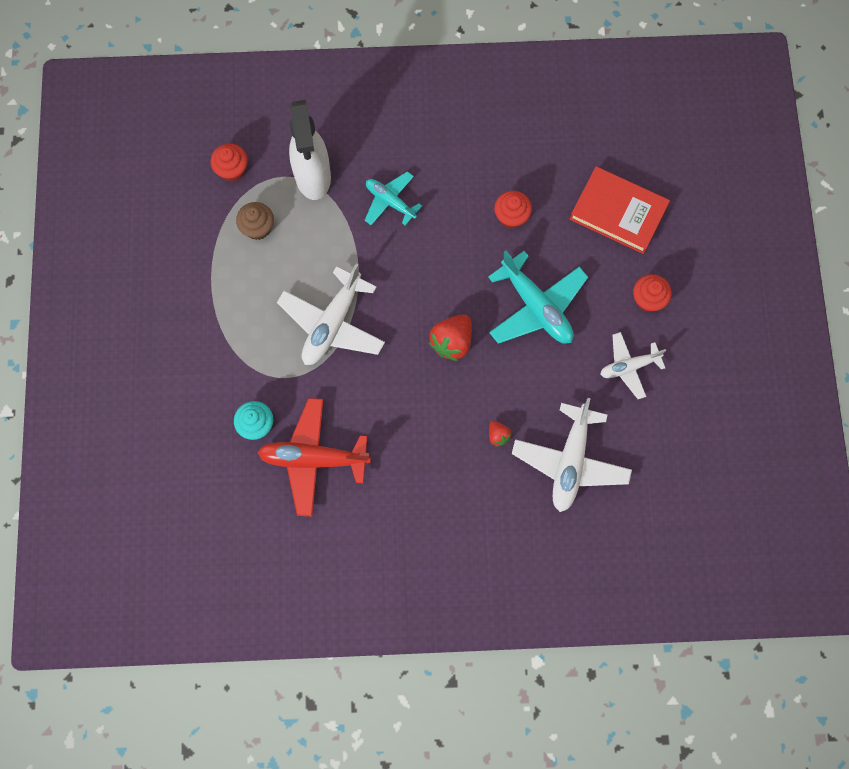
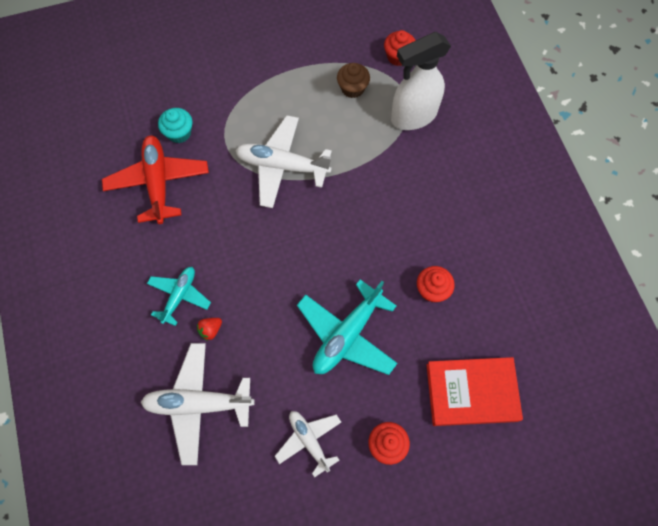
camera: 75 degrees right, 5 degrees down
(390, 202) = (411, 182): turquoise plane -> turquoise plane (179, 296)
(452, 342) = (291, 267): red strawberry -> none
(618, 212) = (471, 392): red book -> red book turned 75 degrees clockwise

